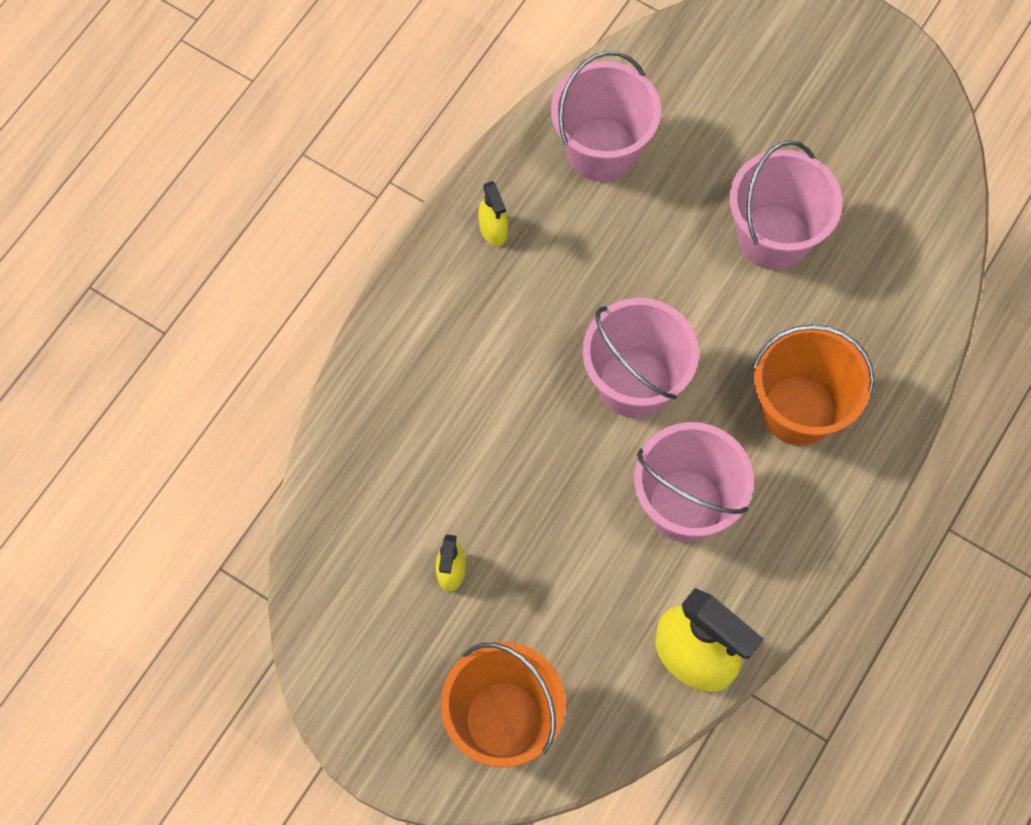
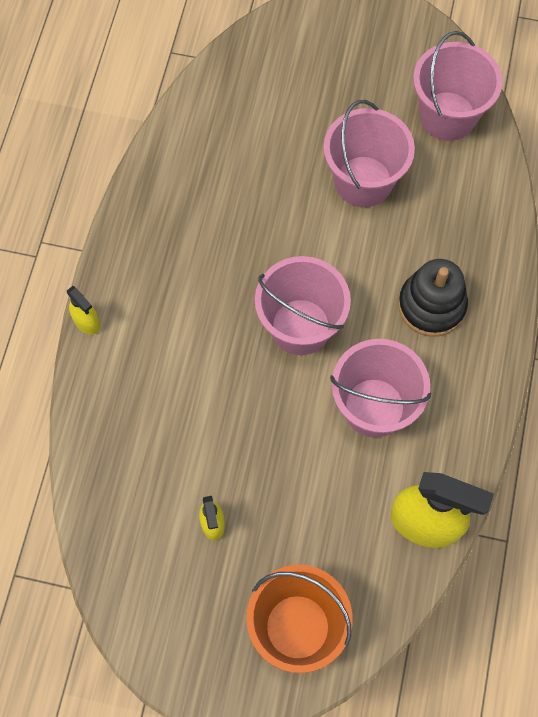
camera: 20 degrees left, 0 degrees up
(493, 230) = (148, 245): yellow spray bottle -> yellow spray bottle (87, 322)
(601, 150) = (209, 157): pink bucket -> pink bucket (447, 116)
(798, 410) = (431, 305): orange bucket -> black stacking toy

